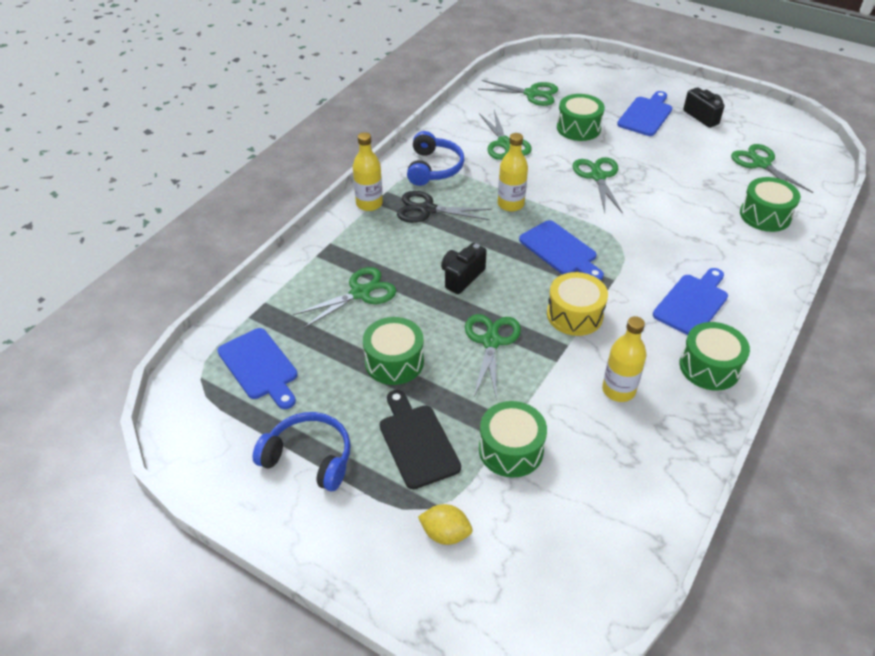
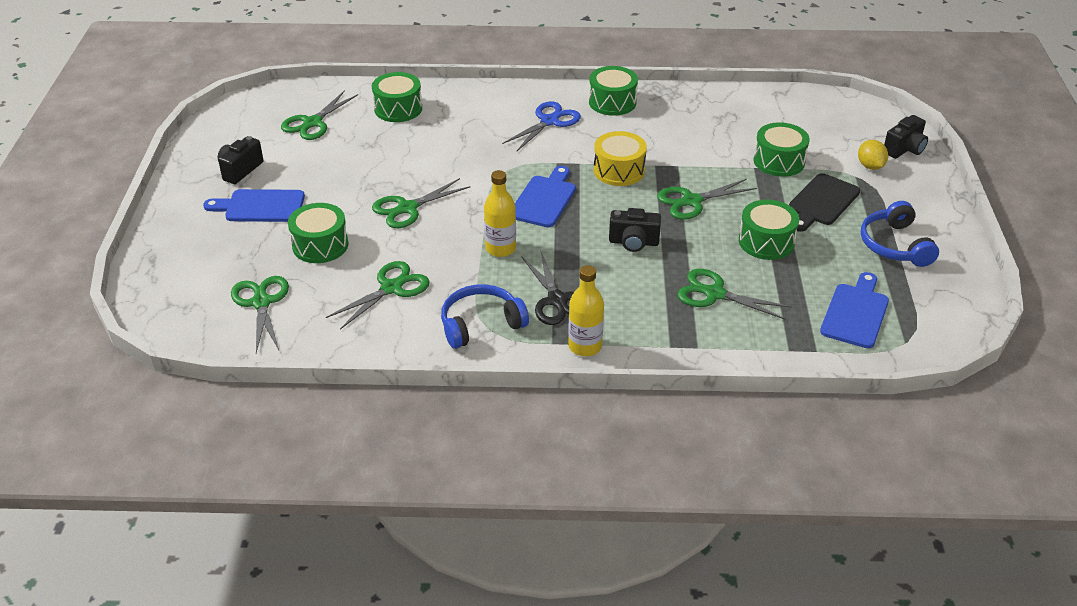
camera: 120 degrees left, 5 degrees down
(453, 600) = (904, 149): none -> black camera
(618, 390) = (676, 132): yellow bottle -> none
(692, 303) = (549, 121): blue cutting board -> blue scissors

